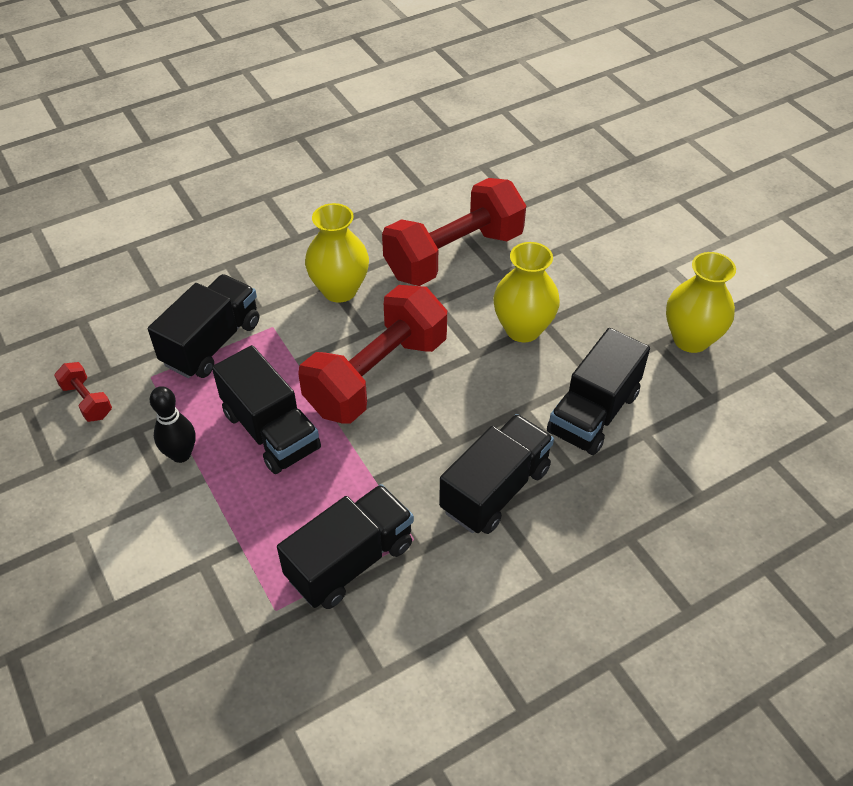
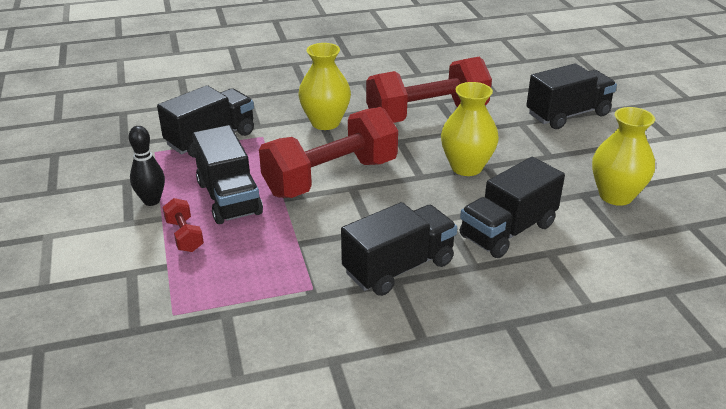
camera: 15 degrees right, 15 degrees down
(87, 401) = (100, 158): red dumbbell -> red dumbbell (184, 236)
(350, 561) = (251, 293): black truck -> black truck (568, 115)

